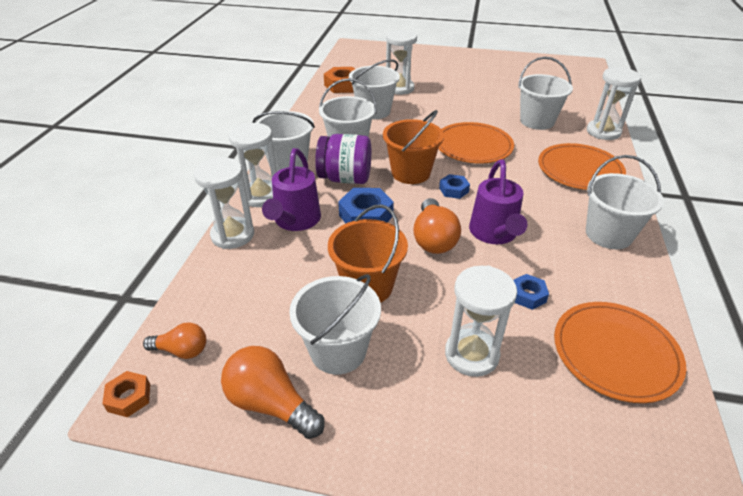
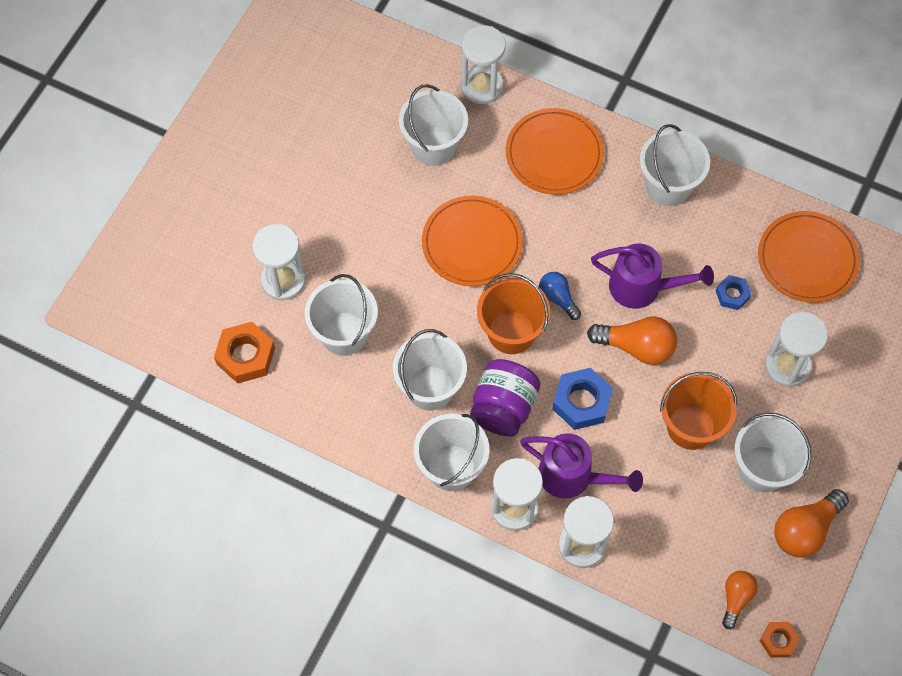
camera: 75 degrees left, 25 degrees up
(453, 190) = (558, 298): blue nut -> blue light bulb

